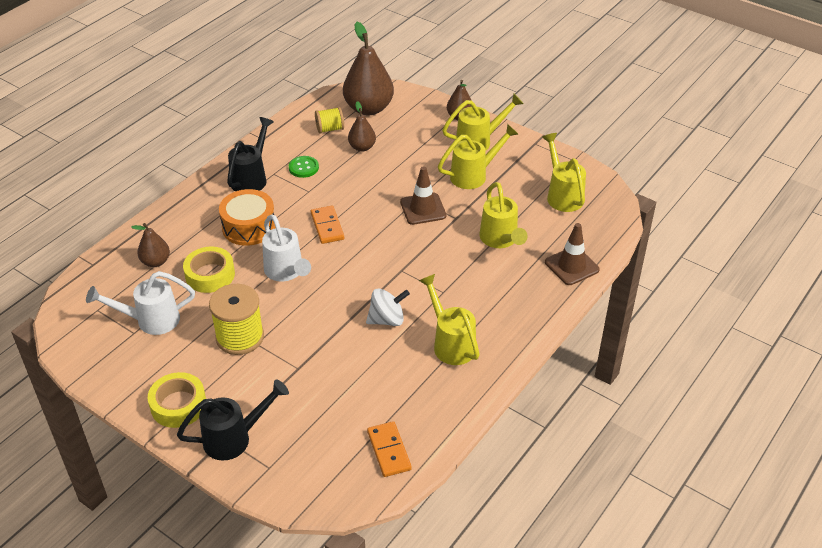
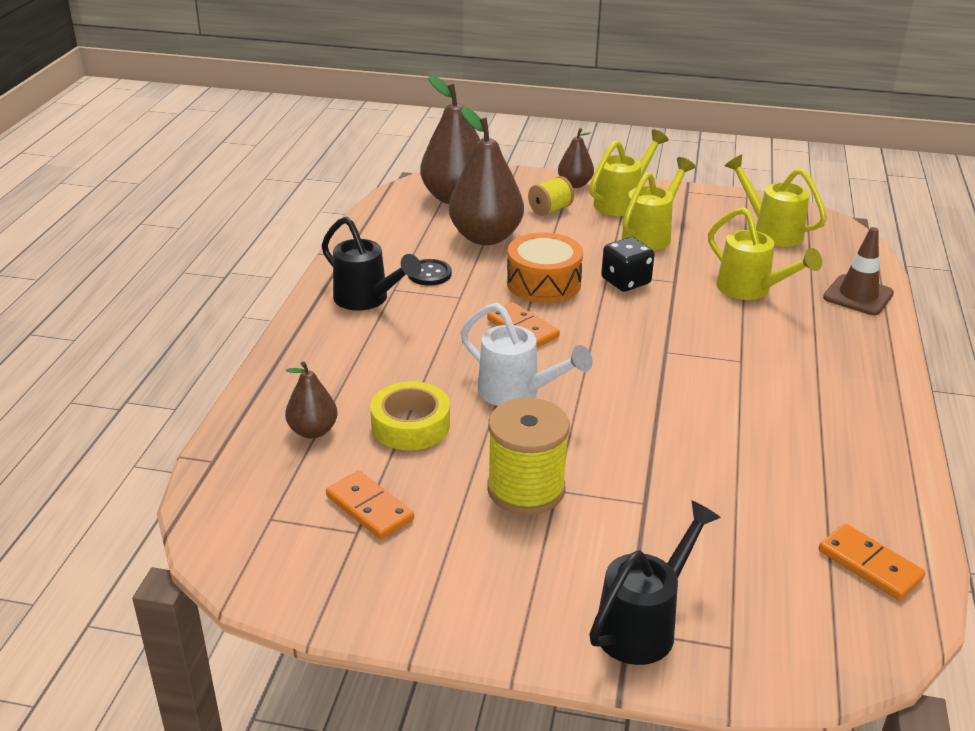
camera: 25 degrees left, 10 degrees down
(150, 320) = (370, 508): white watering can -> orange domino
(178, 405) = (516, 608): yellow tape -> none
(249, 227) = (415, 355): orange drum -> orange drum (543, 283)
(251, 178) = (367, 300): black watering can -> black watering can turned 135 degrees clockwise
(303, 168) = (429, 274): green button -> black button
(330, 129) = (425, 228): yellow spool -> yellow spool (550, 210)
(362, 147) = (486, 237): brown pear -> brown pear, size x1.90
(387, 320) = (705, 410): white spinning top -> none
(423, 209) = (625, 281): brown traffic cone -> black dice
(450, 343) = (810, 413): yellow watering can -> none

